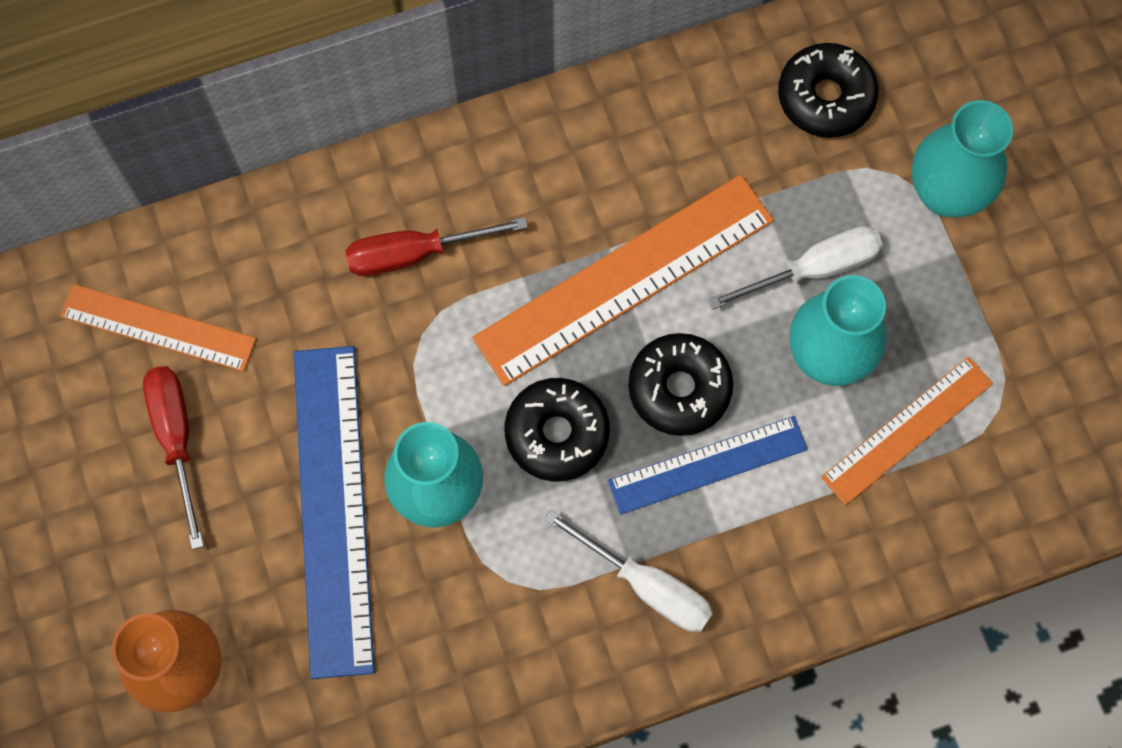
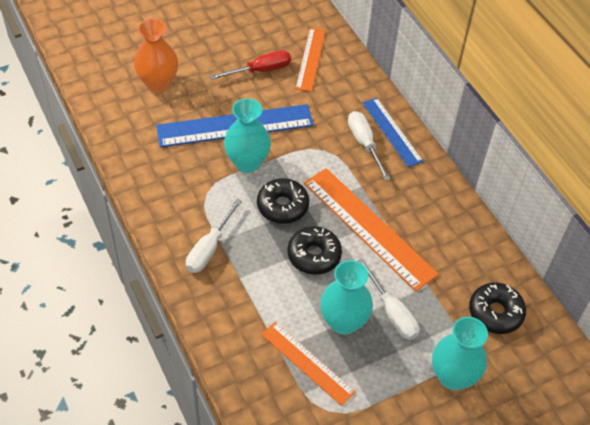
camera: 80 degrees right, 20 degrees down
(415, 253) = (364, 144): red screwdriver -> white screwdriver
(707, 465) = (275, 270): blue ruler -> blue ruler (392, 131)

